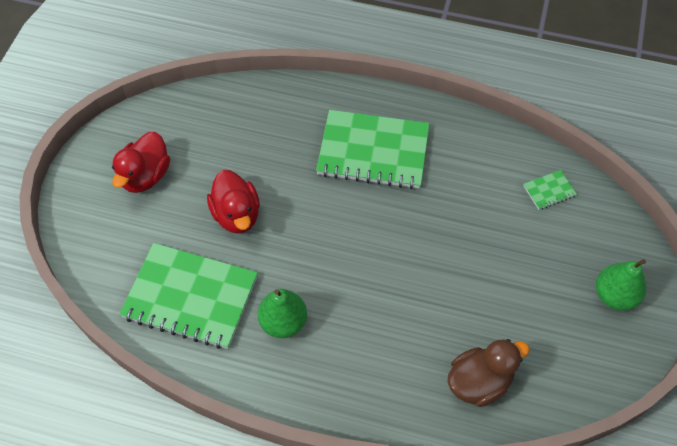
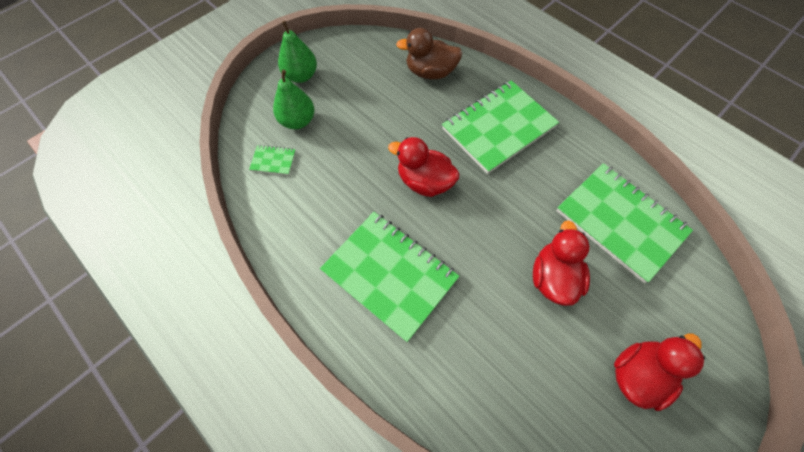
camera: 150 degrees left, 5 degrees up
(283, 322) = (548, 167): green pear -> green pear (298, 121)
(358, 344) = (498, 128): none -> green notebook
(396, 243) = (424, 181): none -> red duck

